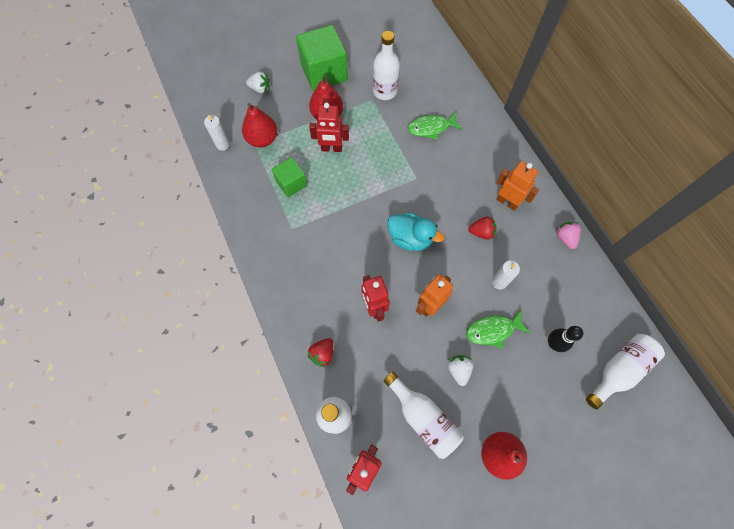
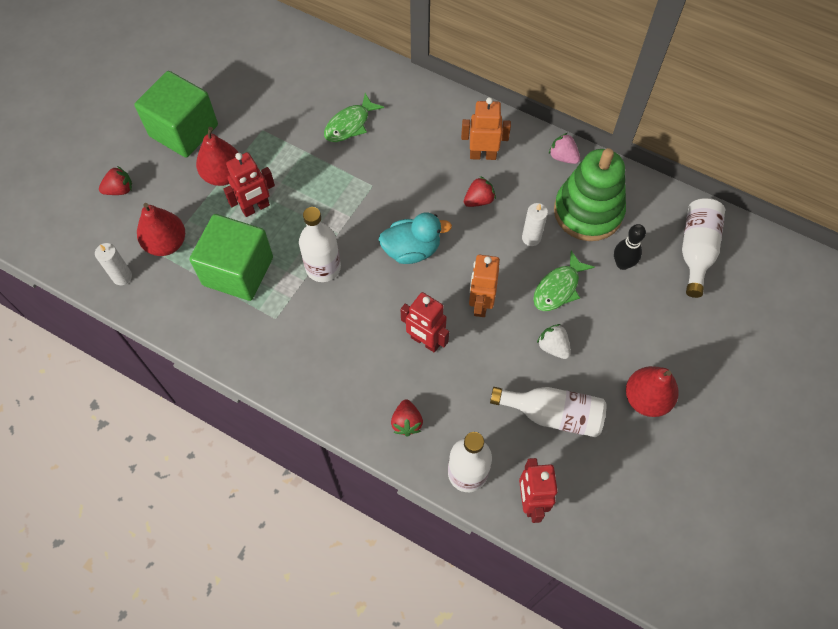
camera: 35 degrees left, 5 degrees down
(260, 88) = (120, 190): white strawberry -> red strawberry
(291, 183) = (238, 271): green cube -> green cube, size x1.74
(385, 91) = (270, 113): white bottle -> white bottle (323, 267)
(555, 289) = (588, 212): none -> green stacking toy

